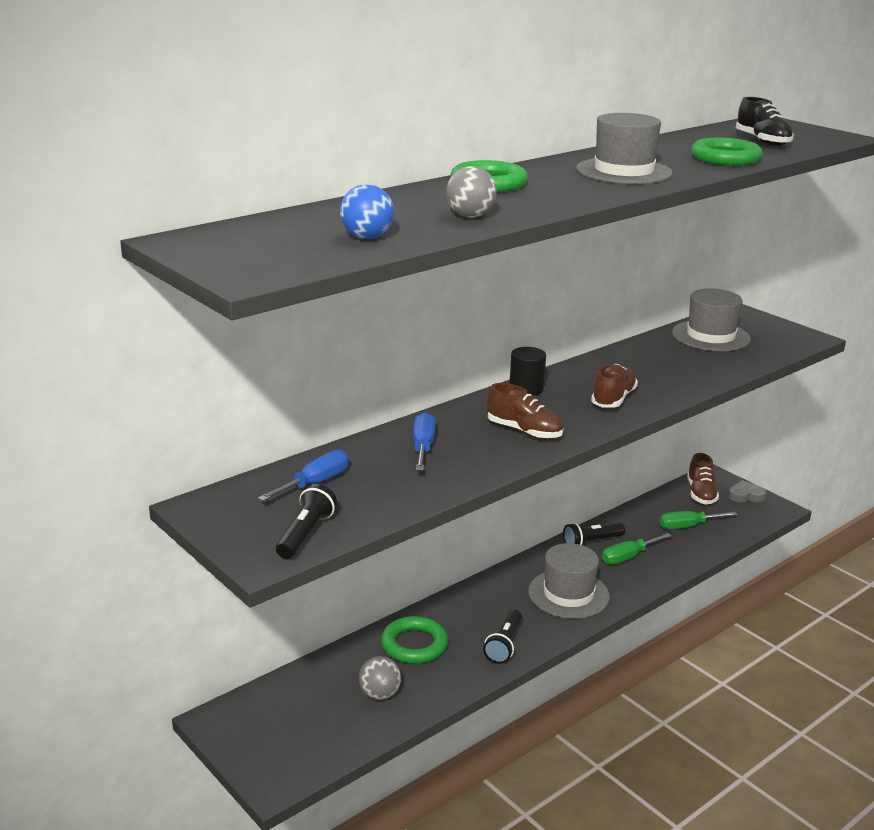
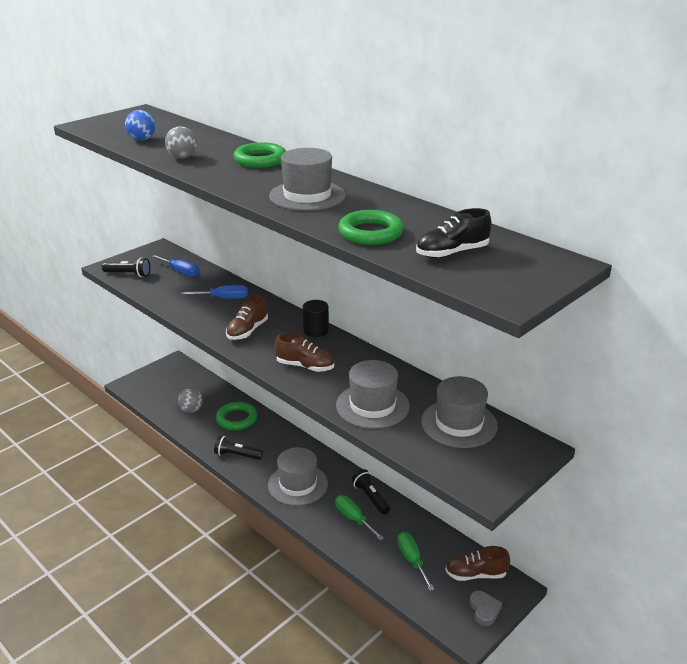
camera: 85 degrees right, 5 degrees up
(689, 370) = (372, 406): none -> grey hat

